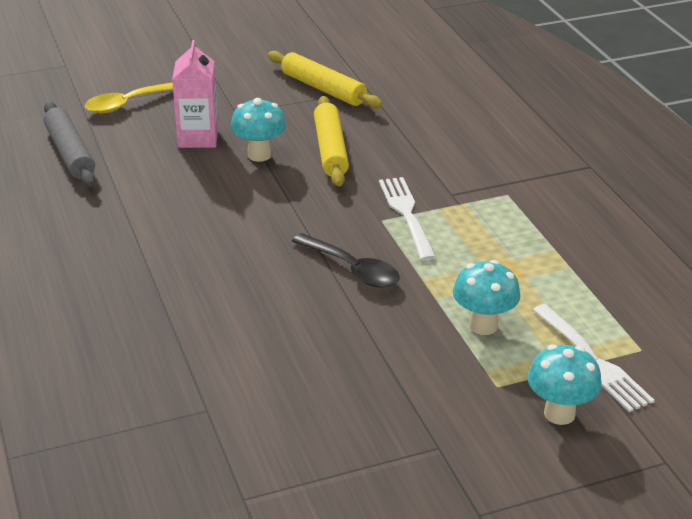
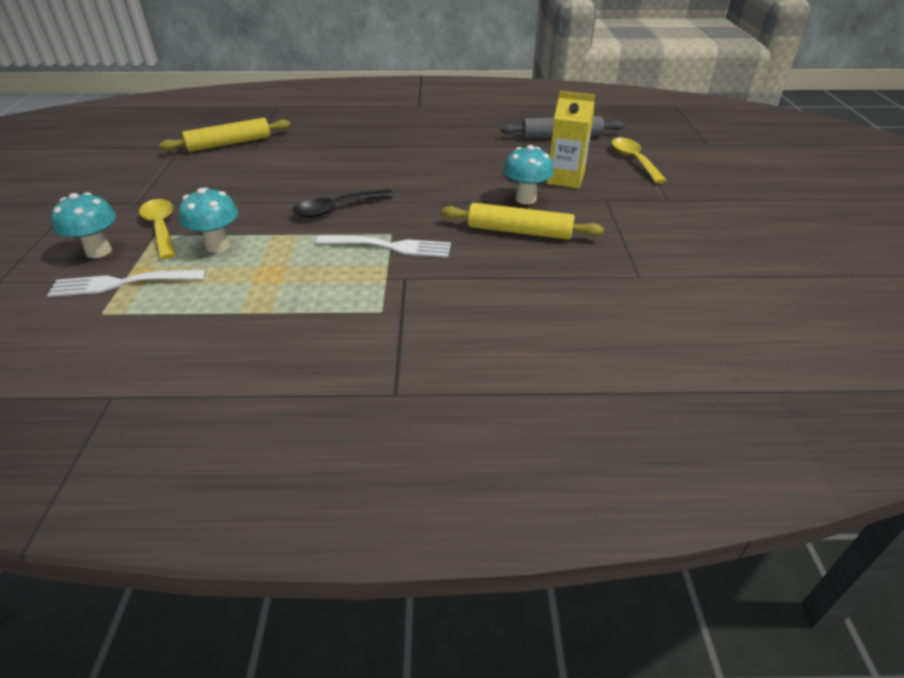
camera: 110 degrees right, 5 degrees up
(198, 138) = (565, 179): pink carton -> yellow carton
(323, 89) = (645, 249): yellow rolling pin -> yellow rolling pin (229, 143)
(480, 389) = (161, 228): none -> yellow spoon

